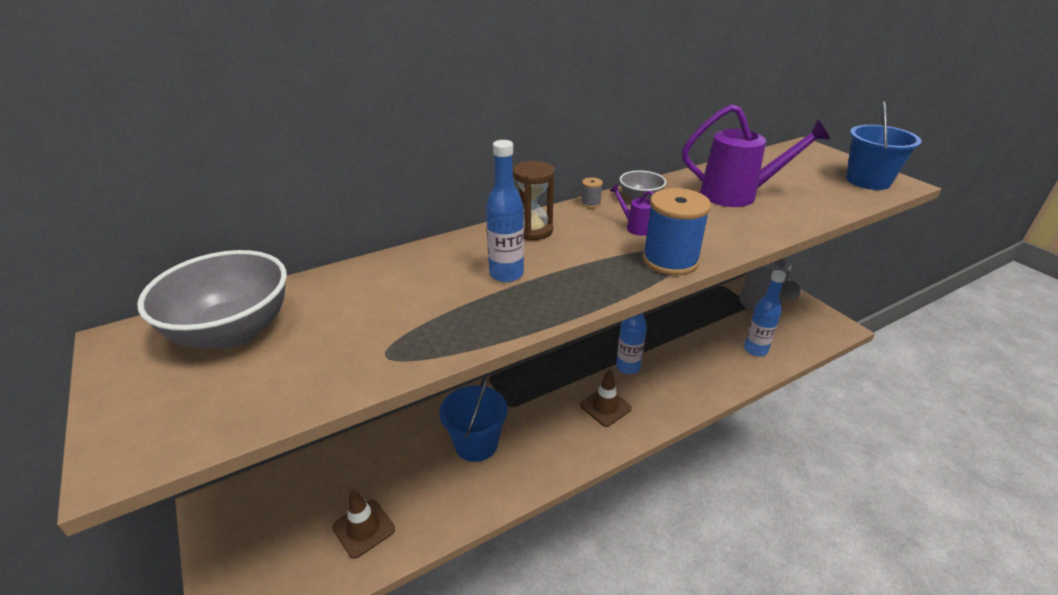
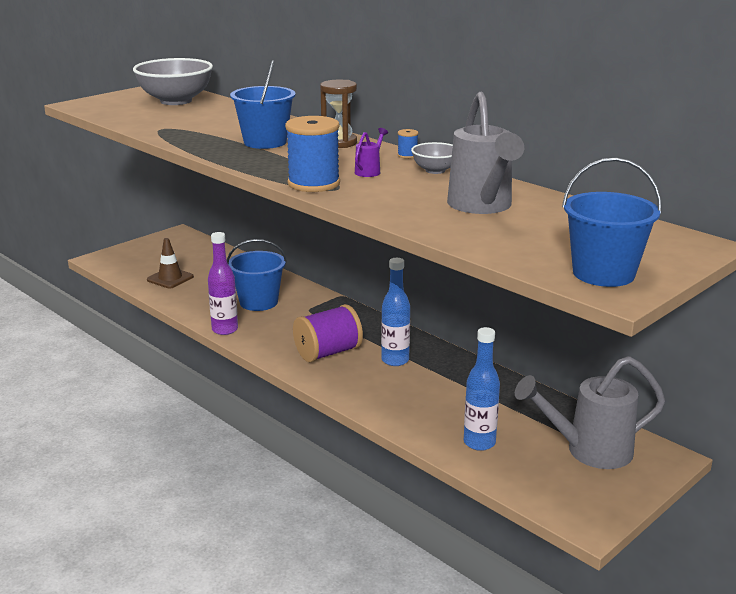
camera: 75 degrees right, 10 degrees down
(506, 274) = (265, 142): blue bottle -> blue bucket
(533, 483) = (225, 330): none -> purple bottle
(590, 203) = (407, 155): grey spool -> blue spool
(605, 407) = (328, 353): brown traffic cone -> purple spool
(737, 195) = (482, 206): purple watering can -> grey watering can

